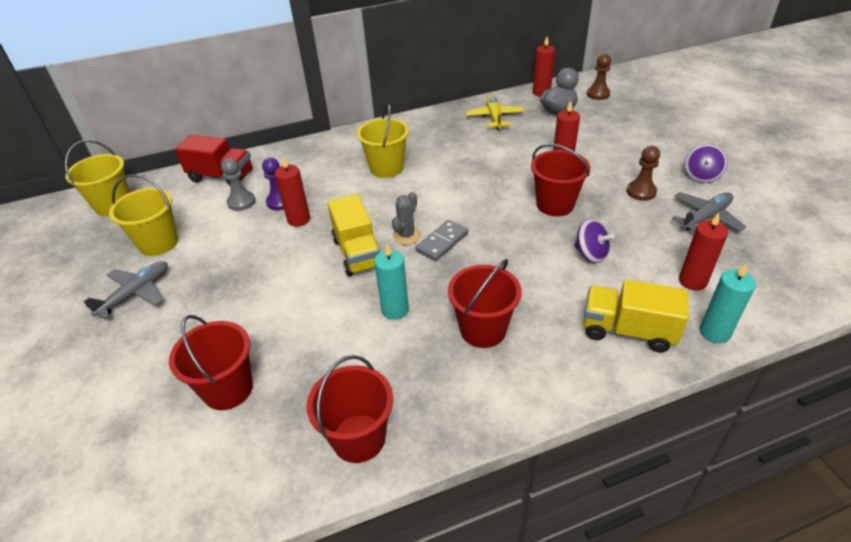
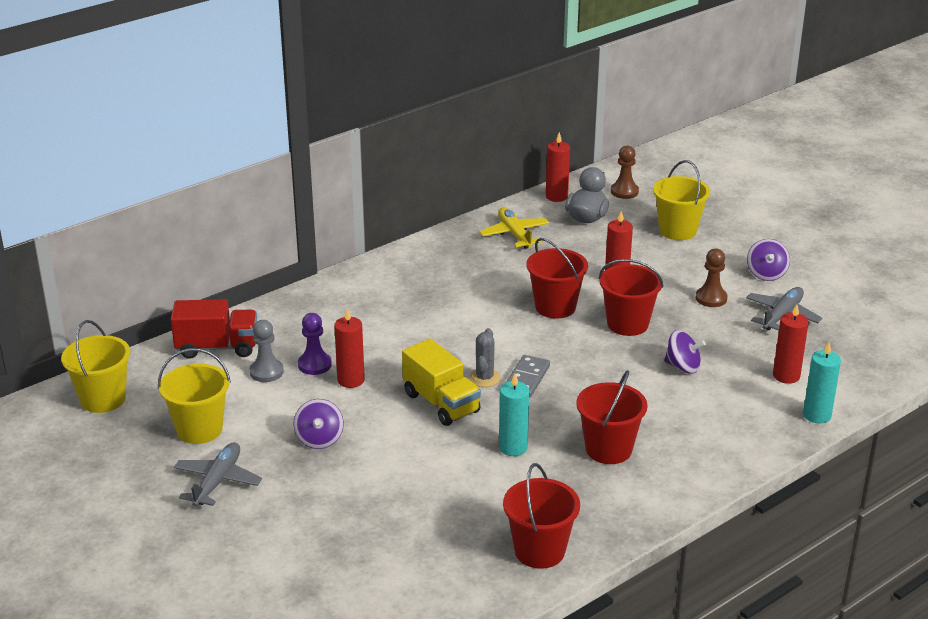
camera: 20 degrees left, 10 degrees down
(228, 389) = (388, 540): red bucket -> red bucket (555, 307)
(240, 269) = (319, 439): none -> purple spinning top
(386, 168) = (418, 310): yellow bucket -> yellow bucket (677, 230)
(627, 330) = (741, 427): yellow truck -> none

